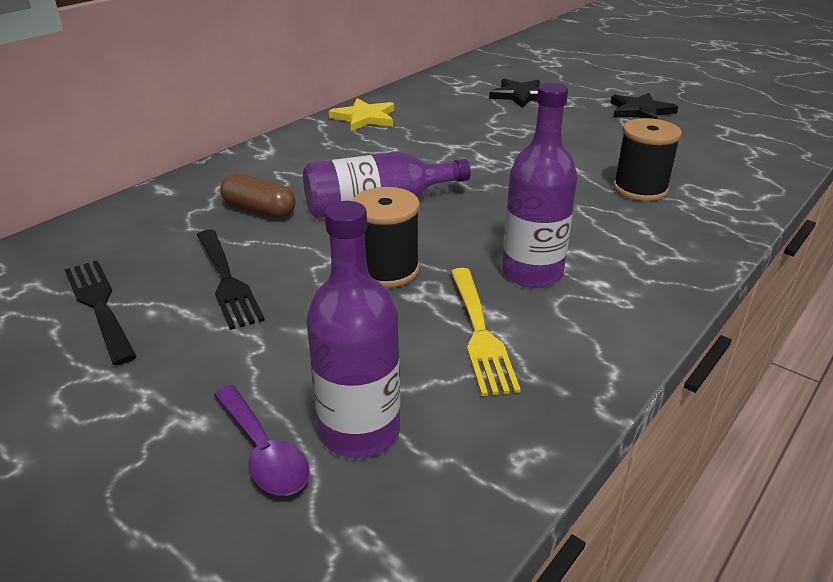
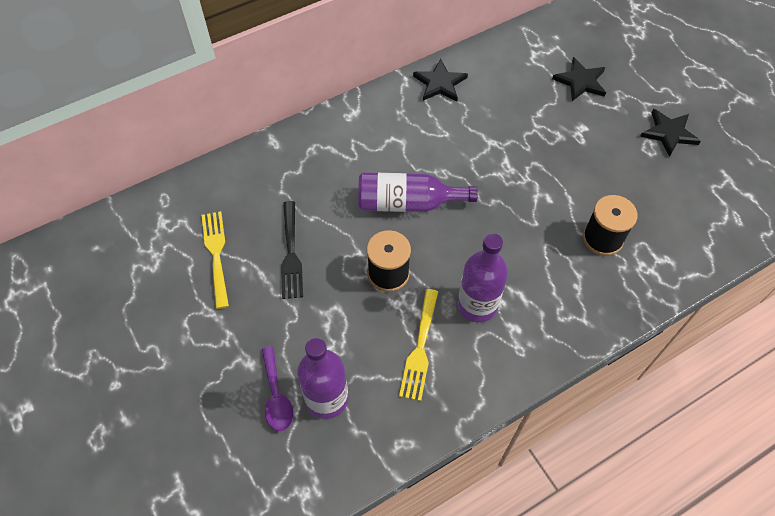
camera: 20 degrees right, 25 degrees up
(99, 306) = (216, 254): black fork -> yellow fork
(259, 210) = (329, 185): brown capsule -> none
(364, 118) = (440, 83): yellow star -> black star

